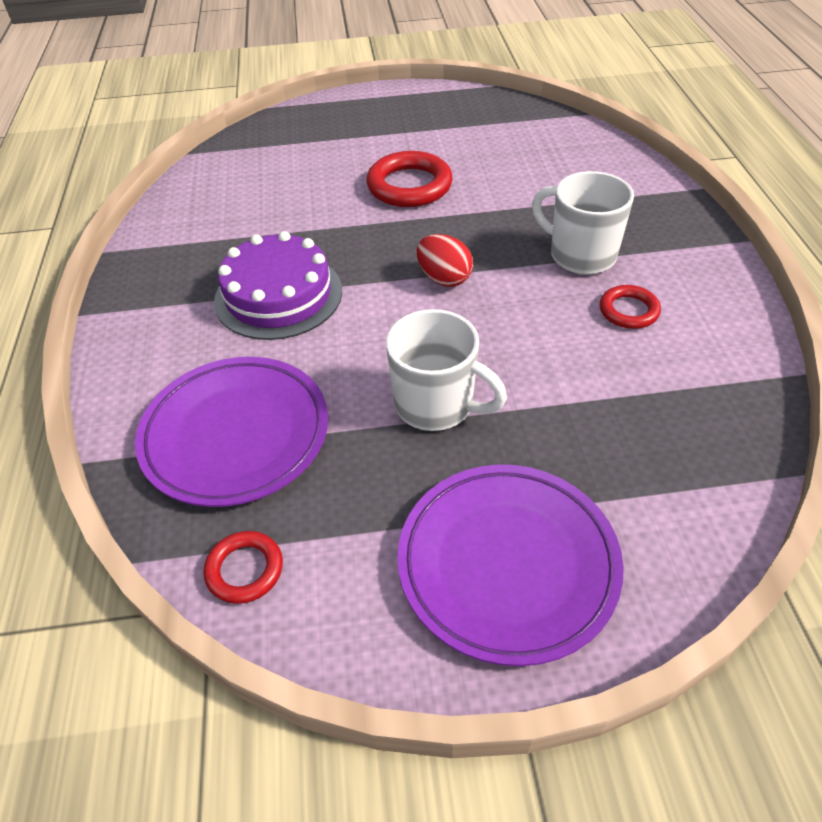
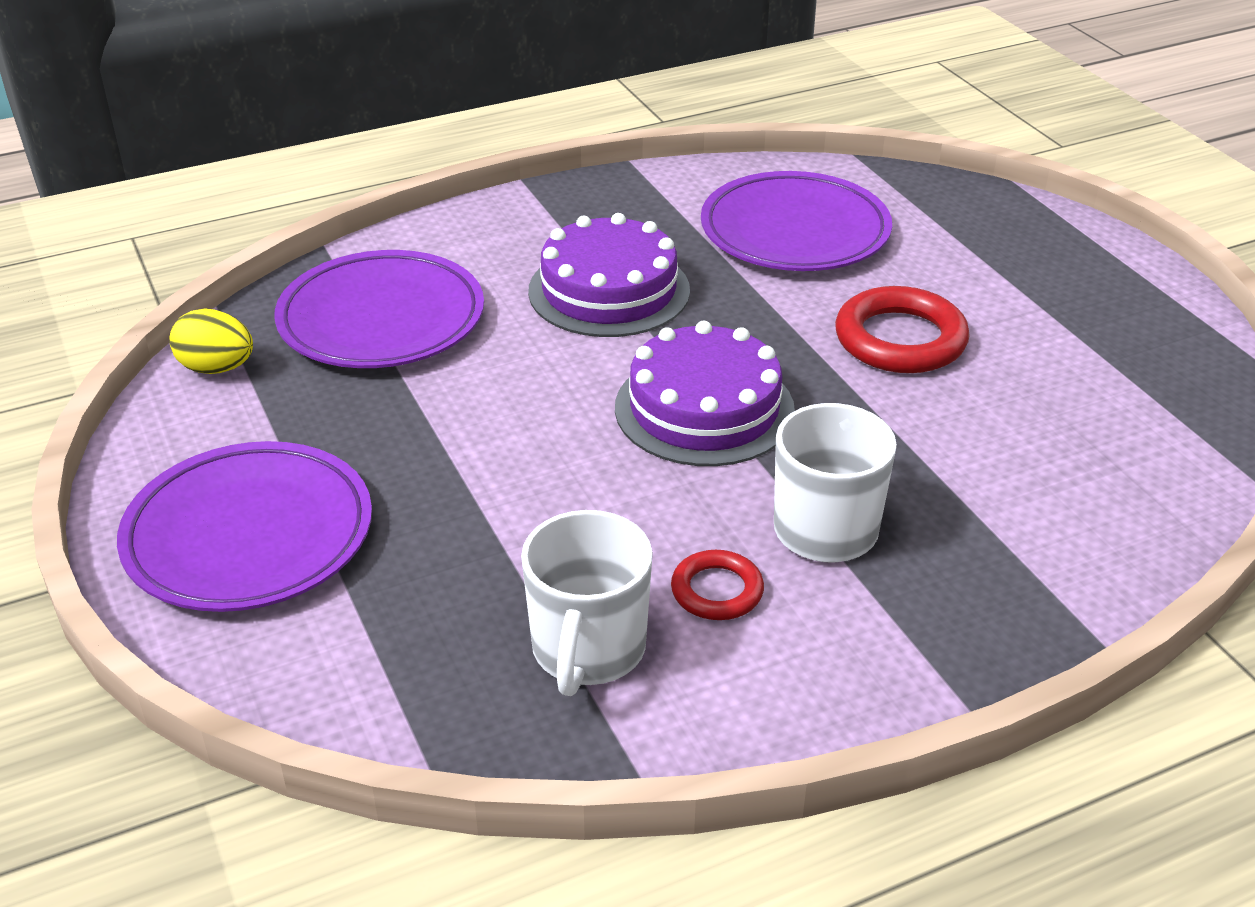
camera: 70 degrees right, 10 degrees down
(245, 570) = (217, 368): red ring -> yellow egg
(263, 197) = (795, 231): none -> purple plate
(436, 405) = (467, 444): white mug -> white mug (587, 650)
(444, 278) = (704, 408): red egg -> purple cake

